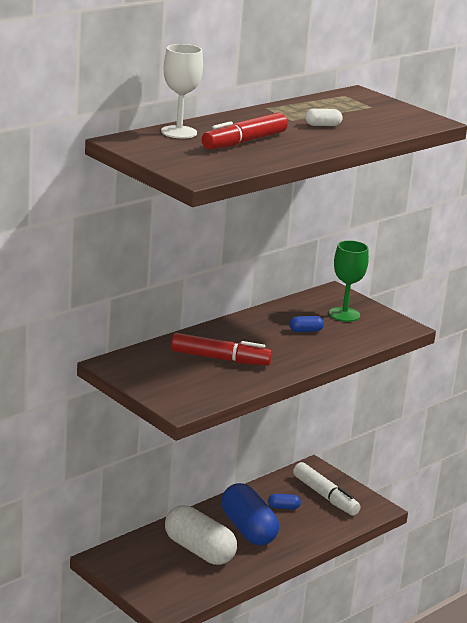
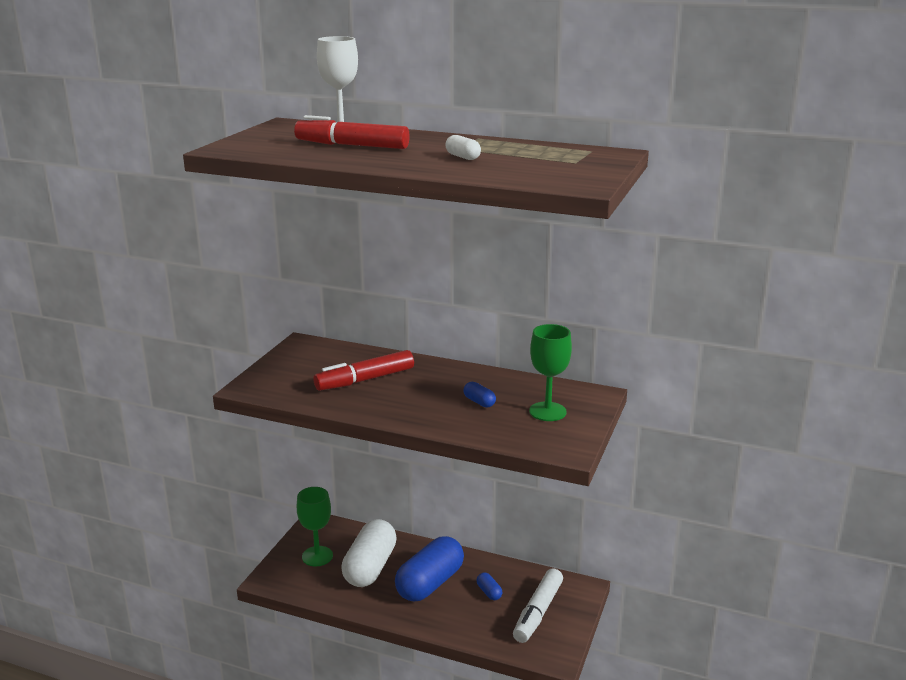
camera: 65 degrees right, 0 degrees up
(156, 572) = (317, 556): none -> green goblet
(220, 359) = (365, 380): red marker -> red marker turned 75 degrees clockwise

